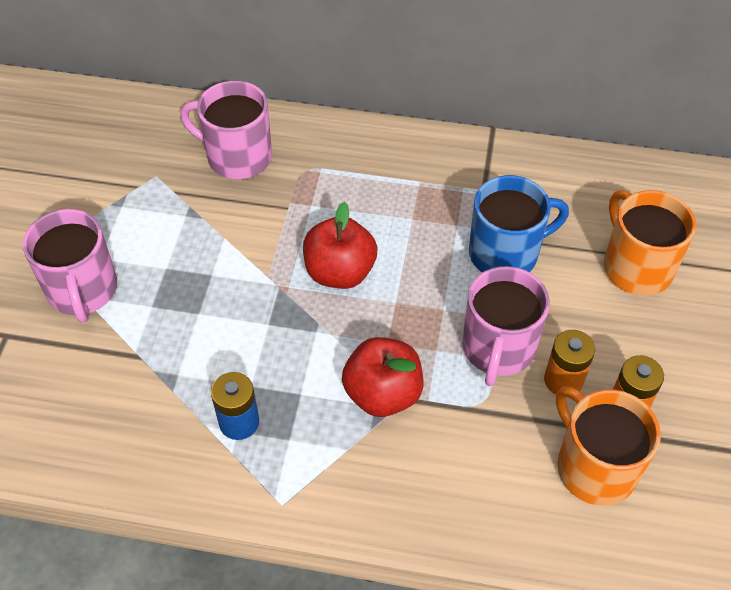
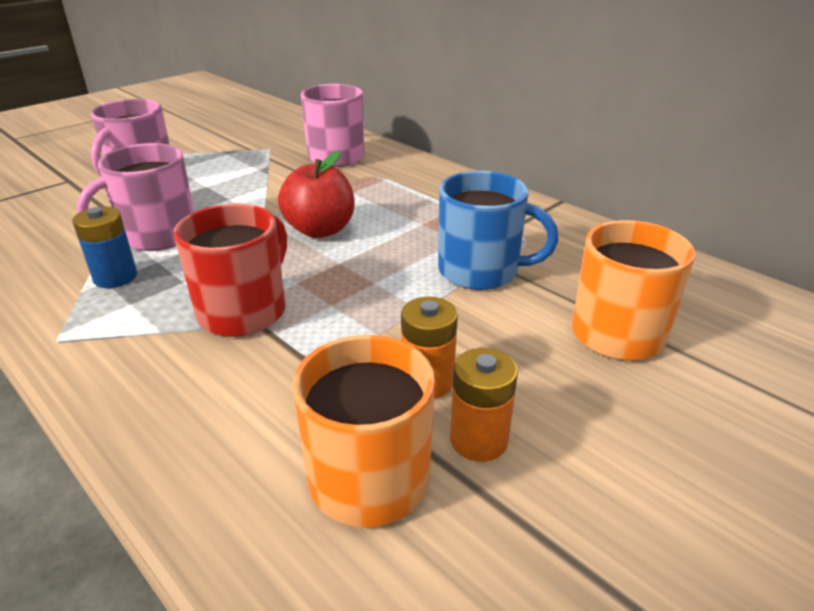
camera: 35 degrees right, 20 degrees down
(382, 394) = (244, 311): red apple -> red mug
(498, 348) = (390, 328): pink mug -> pink mug (157, 236)

